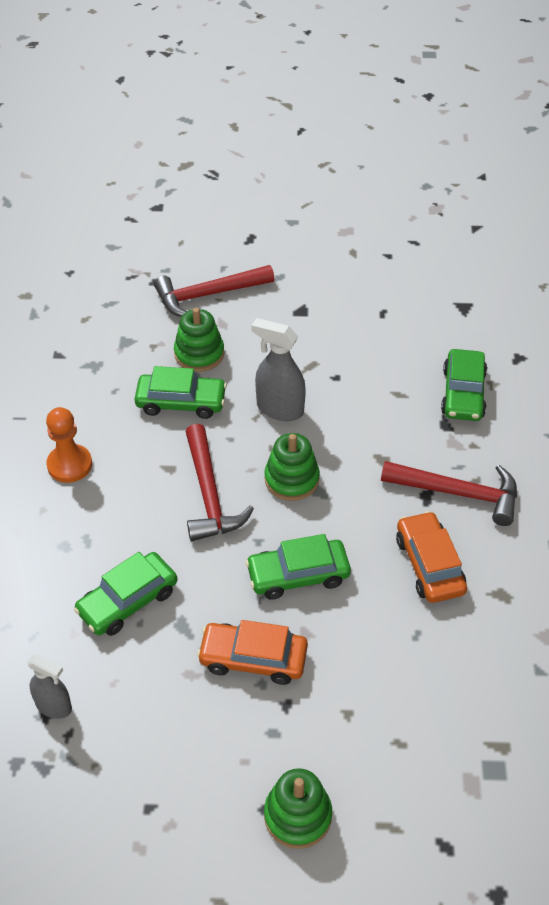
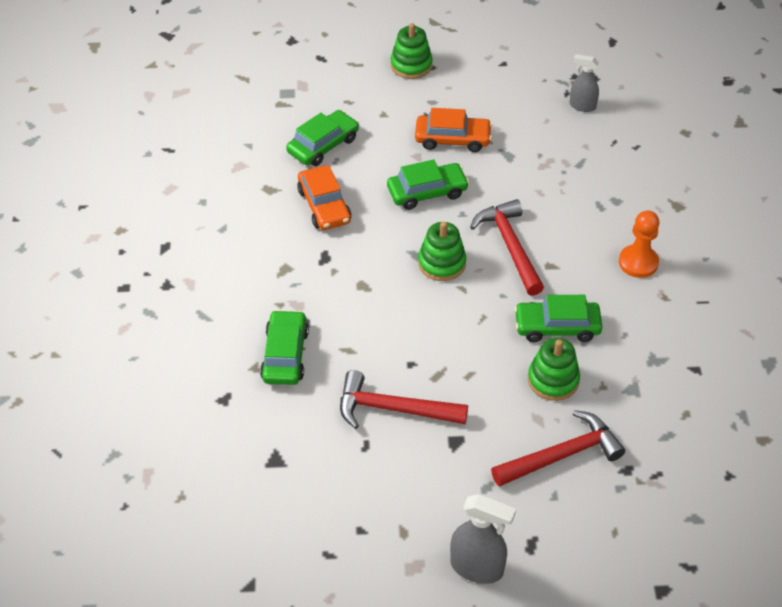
camera: 175 degrees right, 0 degrees up
(127, 601) = (553, 167): green car -> green car (323, 145)
(279, 409) = (462, 327): grey spray bottle -> grey spray bottle (477, 567)
(458, 493) = (297, 261): red hammer -> red hammer (393, 409)

